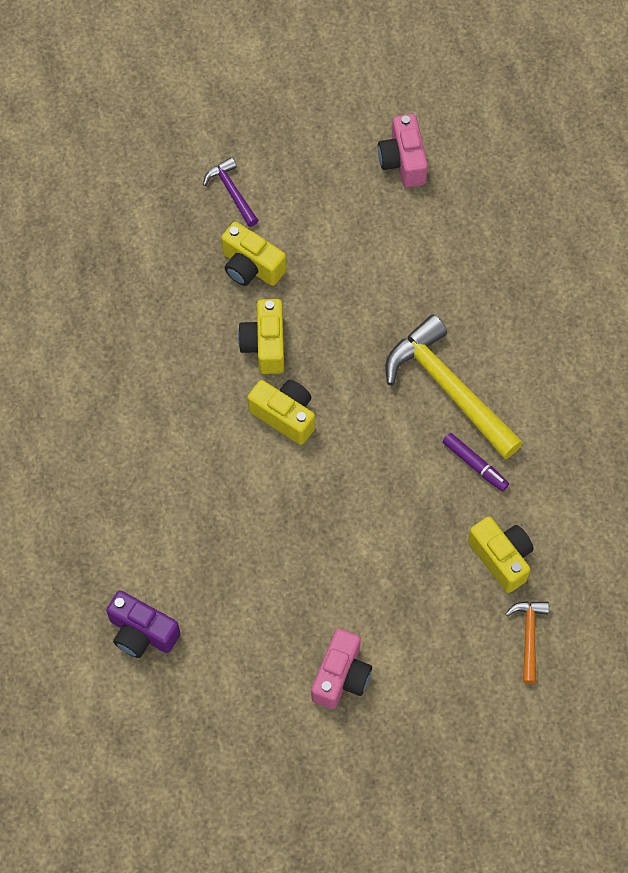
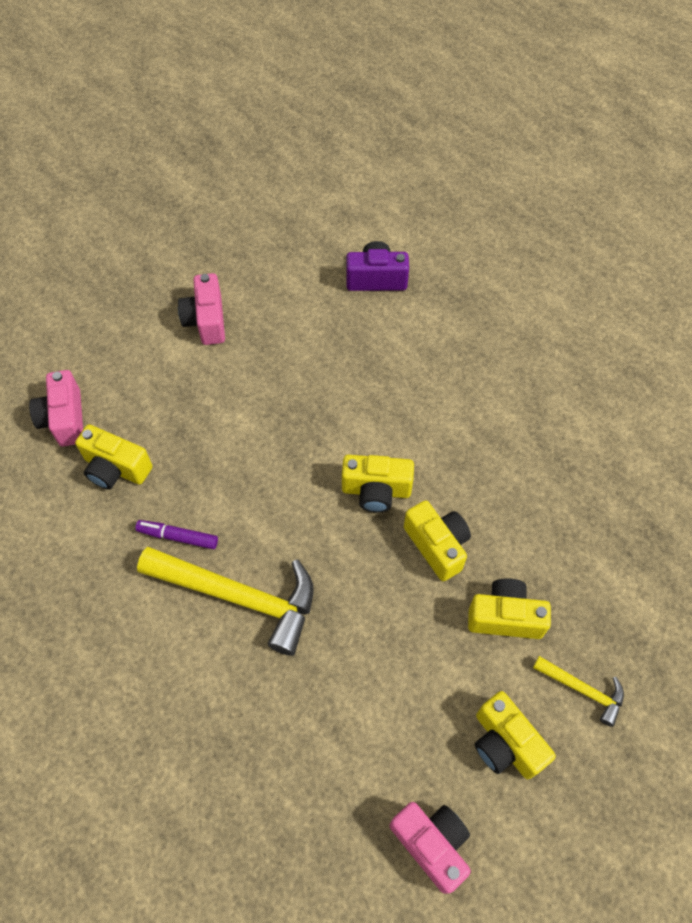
camera: 150 degrees right, 5 degrees down
(231, 192) = (583, 690): purple hammer -> yellow hammer
(312, 189) = (505, 743): none -> yellow camera
(529, 636) = (64, 419): orange hammer -> pink camera

